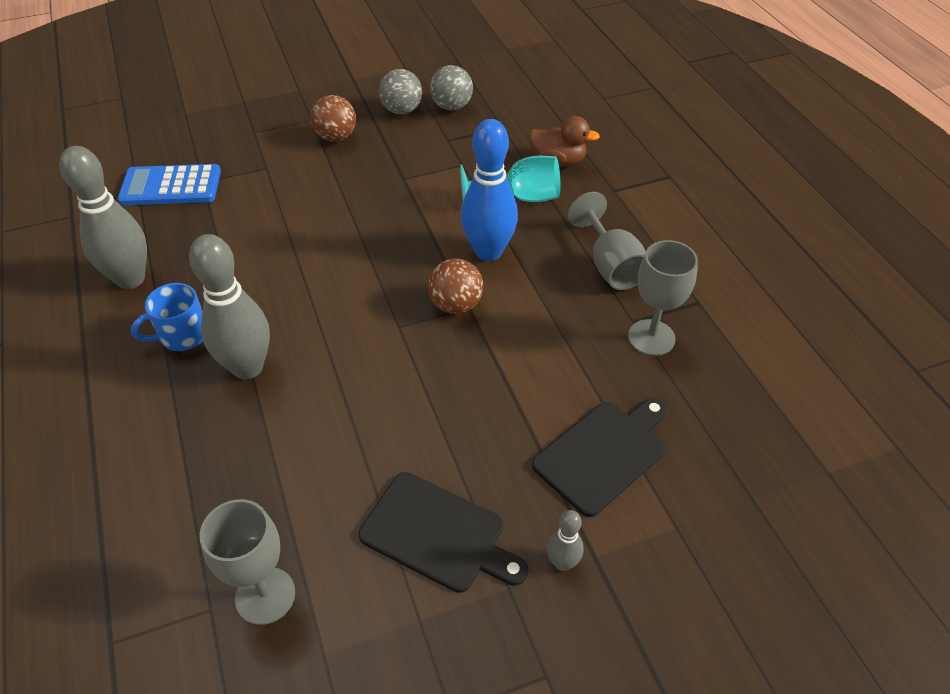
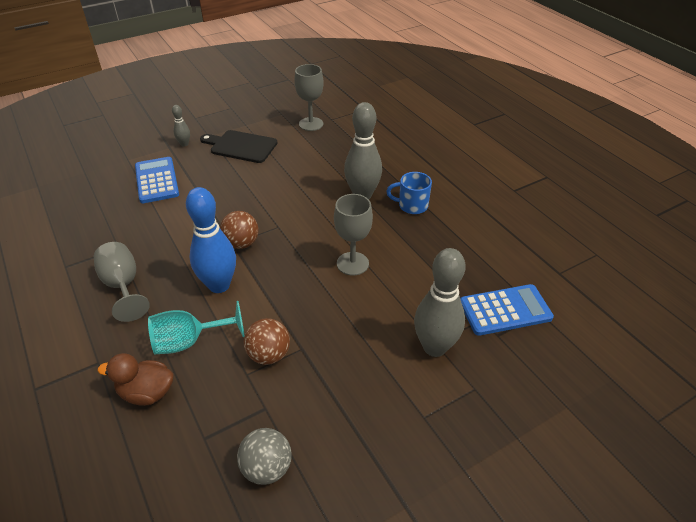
camera: 170 degrees right, 5 degrees down
(130, 279) = (472, 233): grey bowling pin -> grey bowling pin (434, 347)
(182, 336) = (412, 206): blue mug -> blue mug turned 135 degrees counterclockwise
(336, 137) = (385, 393): brown ball -> brown ball (269, 355)
(402, 110) = (326, 450): grey ball -> none
(603, 454) = (156, 180): black cutting board -> blue calculator
(651, 337) = (109, 239): grey goblet -> grey goblet (352, 263)

